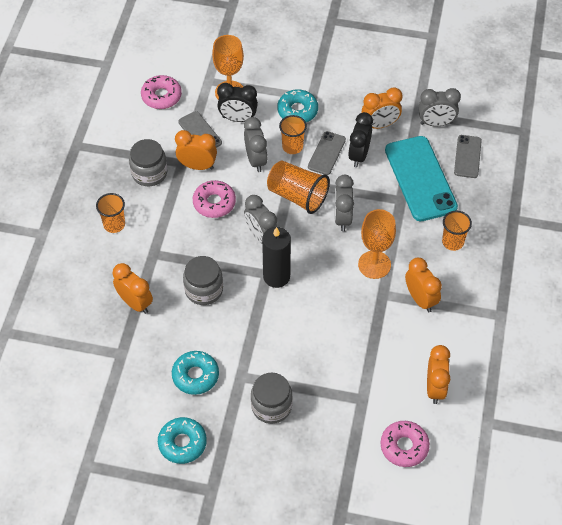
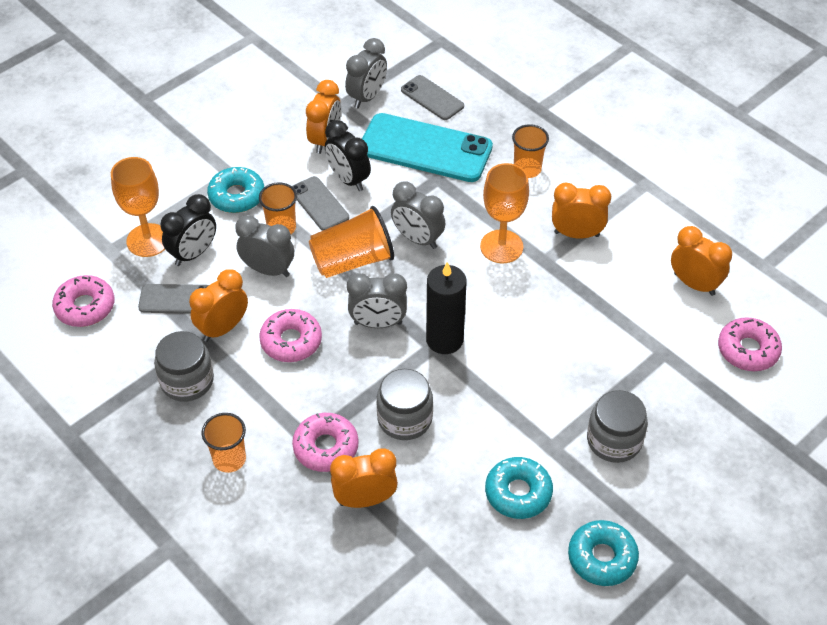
camera: 55 degrees left, 5 degrees down
(155, 264) = (326, 447): none -> pink donut

